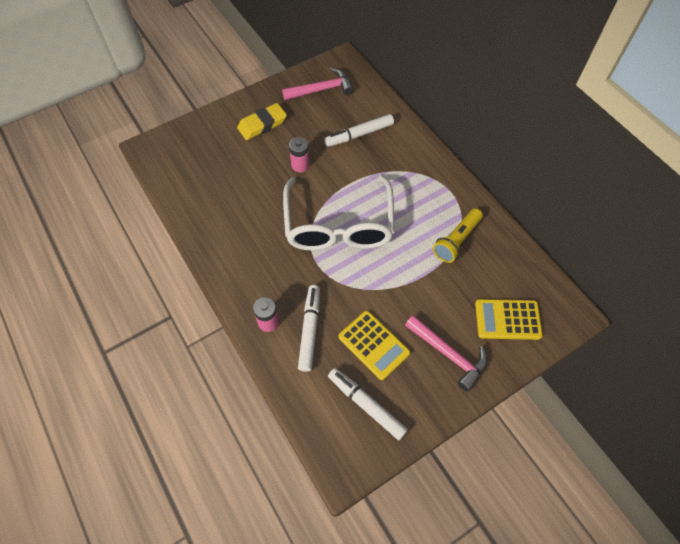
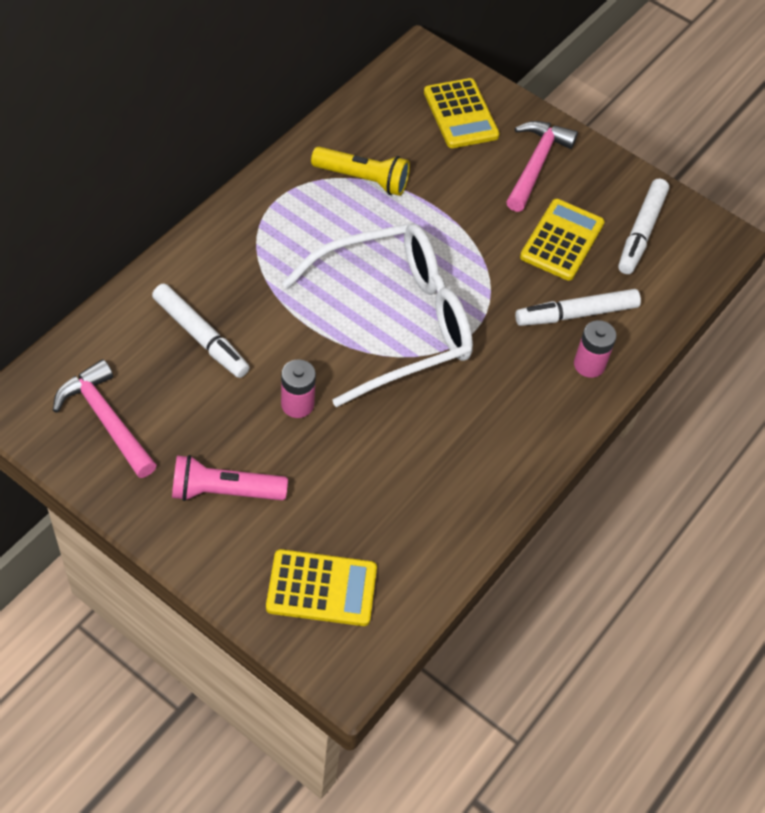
camera: 115 degrees left, 5 degrees down
(192, 149) = (321, 588): none -> yellow calculator
(262, 124) = (224, 491): yellow eraser -> pink flashlight

